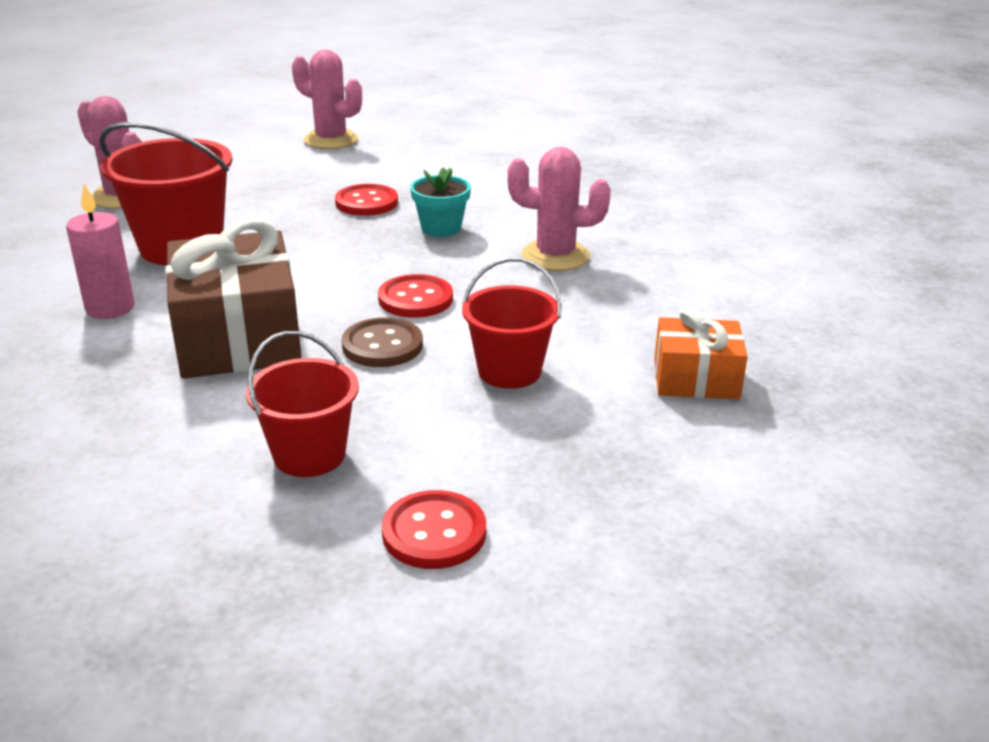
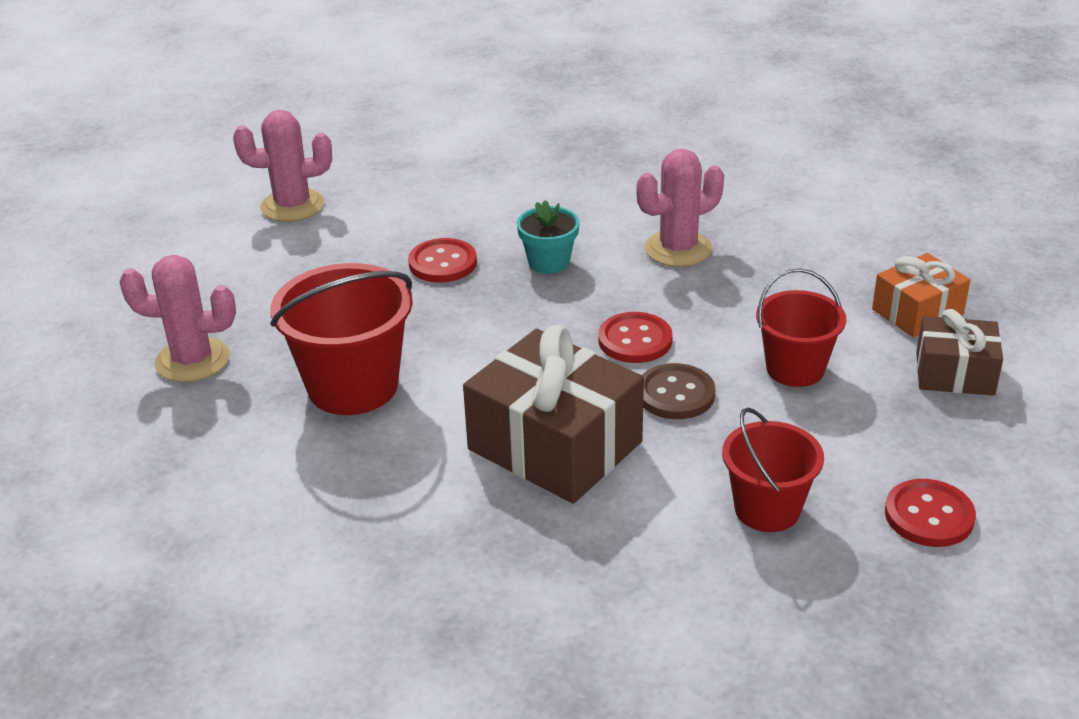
camera: 35 degrees left, 5 degrees up
(110, 308) = (397, 476): pink candle -> none
(652, 439) = (954, 373): none -> brown gift

